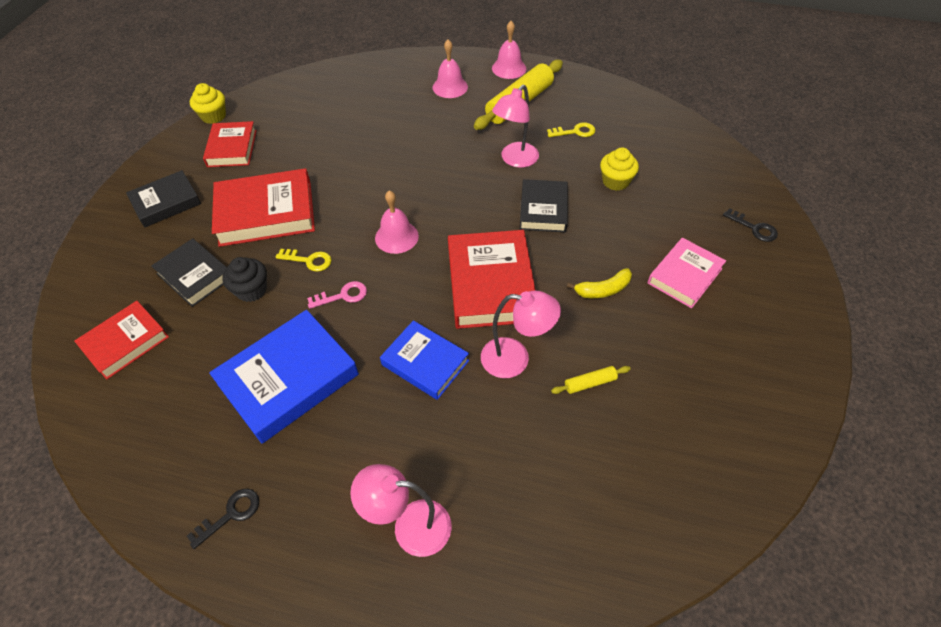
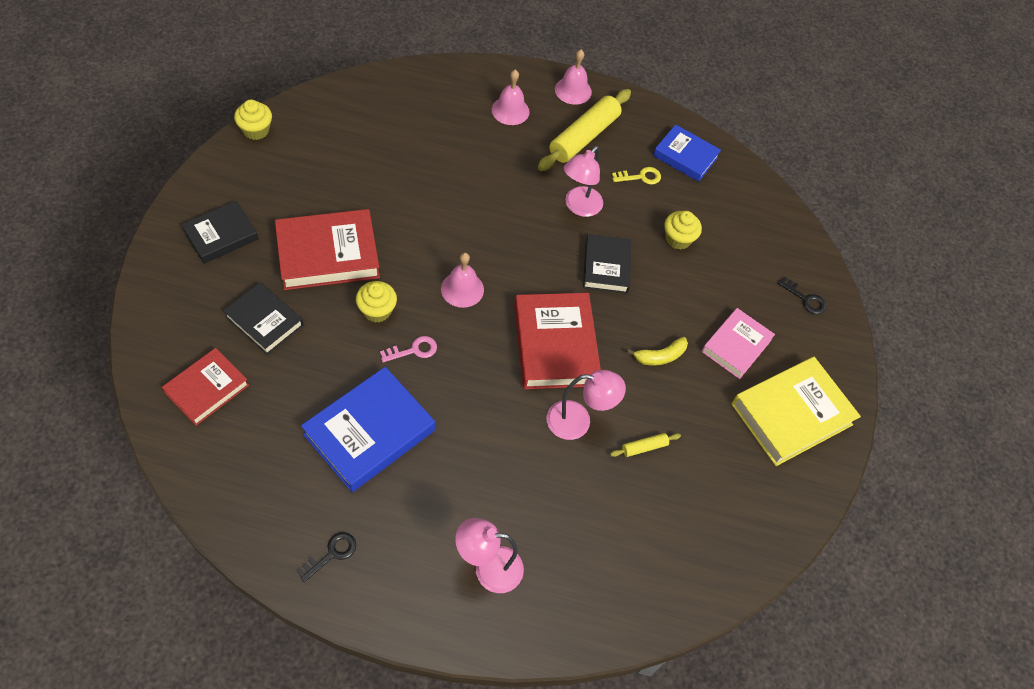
camera: 10 degrees left, 5 degrees up
(232, 148) = (282, 173): red book -> none
(251, 290) = (323, 340): black cupcake -> none
(309, 260) = (377, 310): yellow key -> yellow cupcake
(425, 362) = (495, 421): blue book -> blue book (685, 156)
(754, 342) = (791, 414): none -> yellow book

